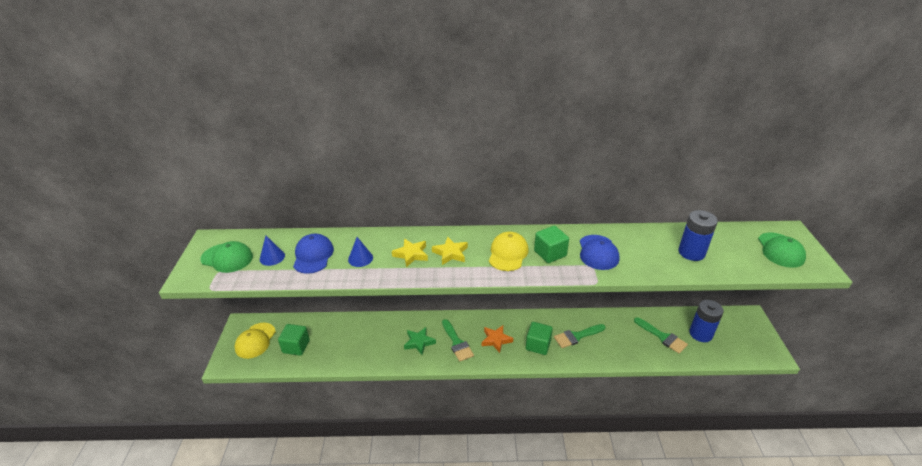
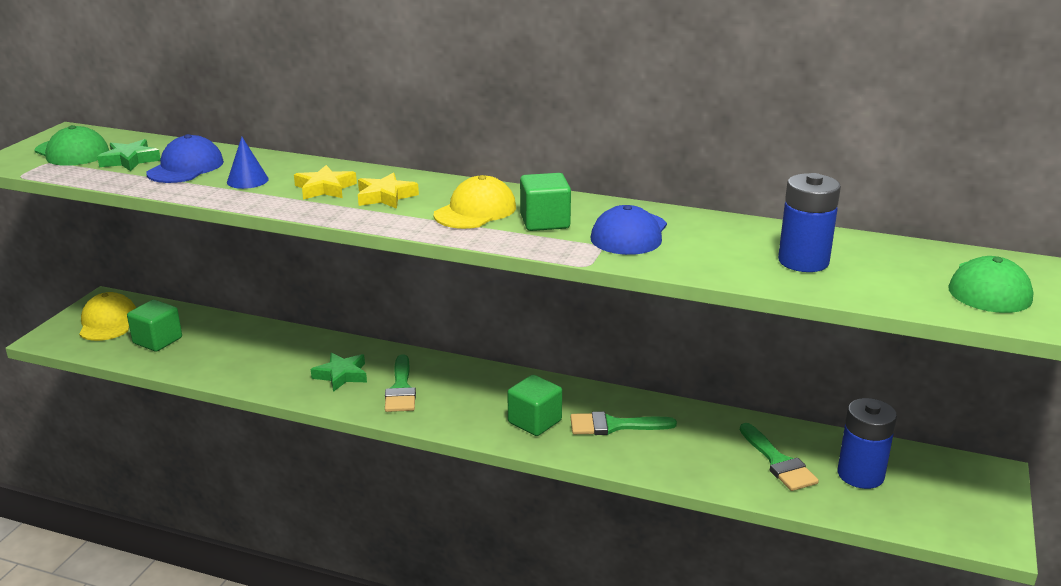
camera: 20 degrees right, 10 degrees down
(255, 340) = (108, 322): yellow cap -> yellow cap turned 135 degrees clockwise
(272, 257) = (130, 160): blue cone -> green star
(496, 340) = (468, 399): orange star -> none

